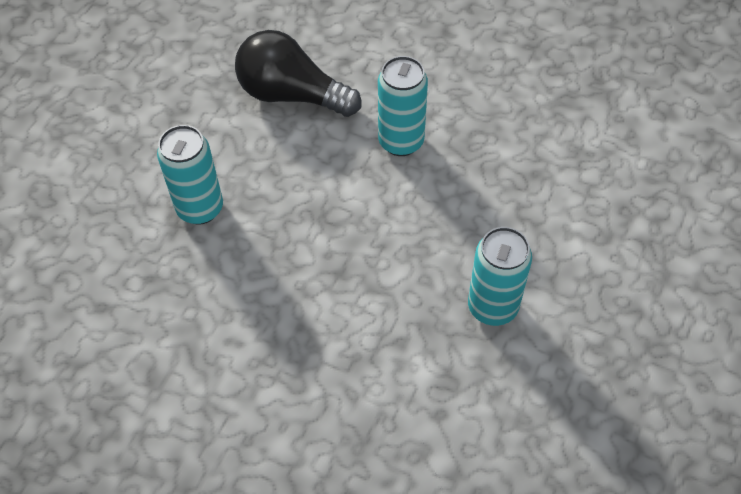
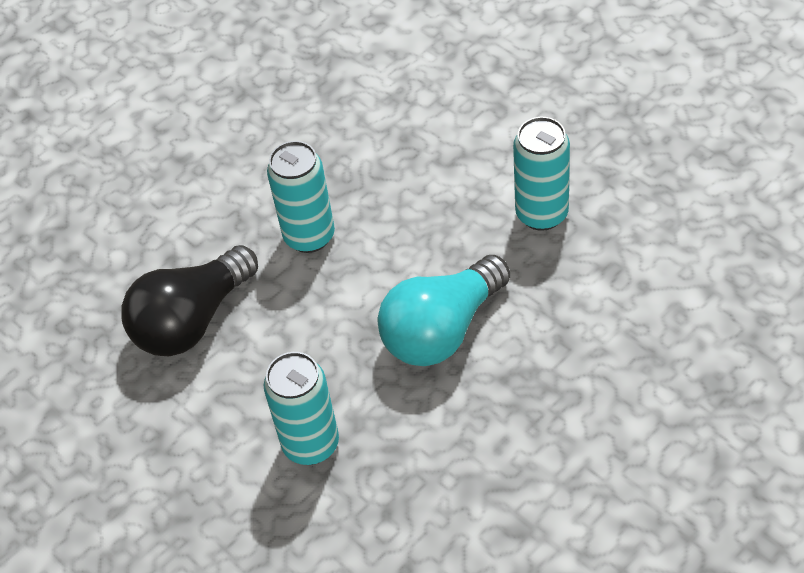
camera: 65 degrees left, 5 degrees down
(336, 265) = (442, 330): none -> turquoise light bulb

